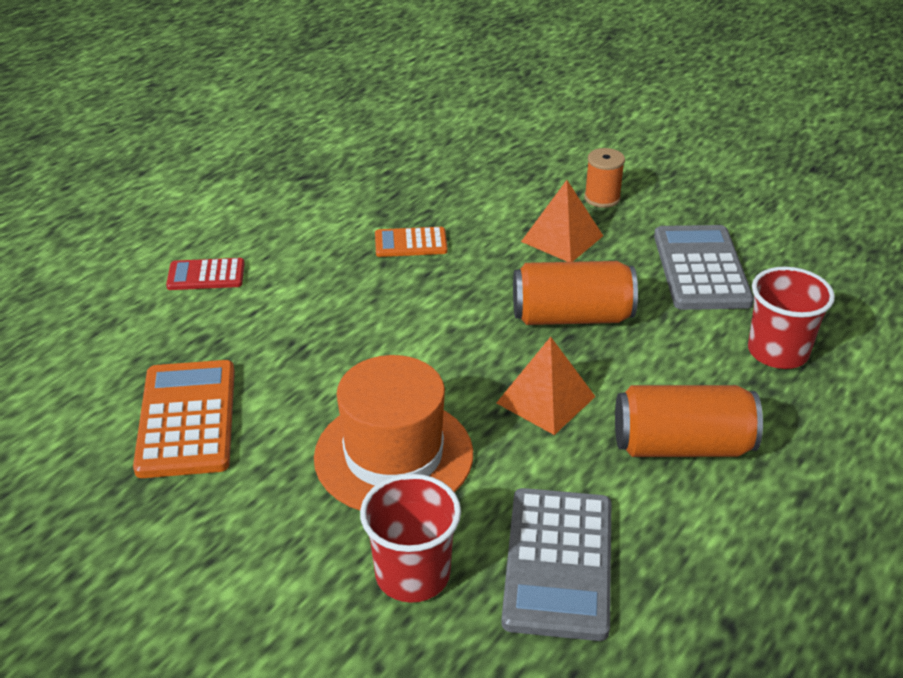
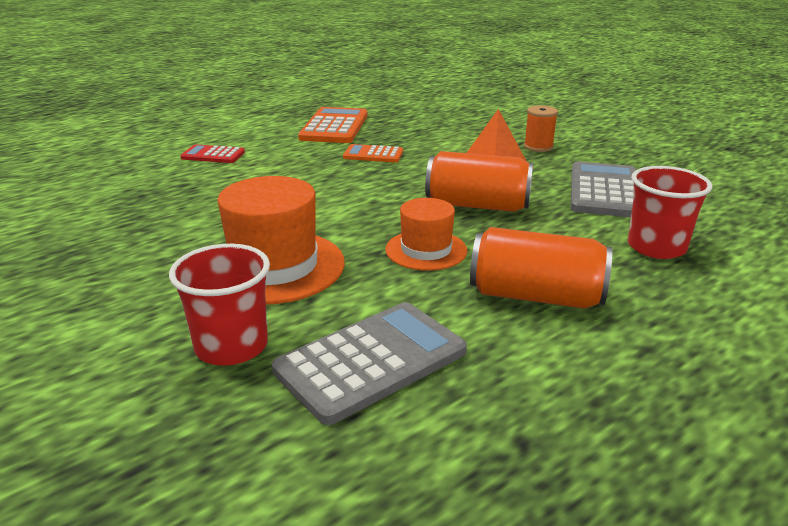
camera: 15 degrees right, 10 degrees down
(186, 419) = (133, 224): orange calculator -> orange calculator (334, 127)
(545, 399) = (426, 250): orange pyramid -> orange hat
(558, 563) = (371, 361): grey calculator -> grey calculator turned 150 degrees counterclockwise

